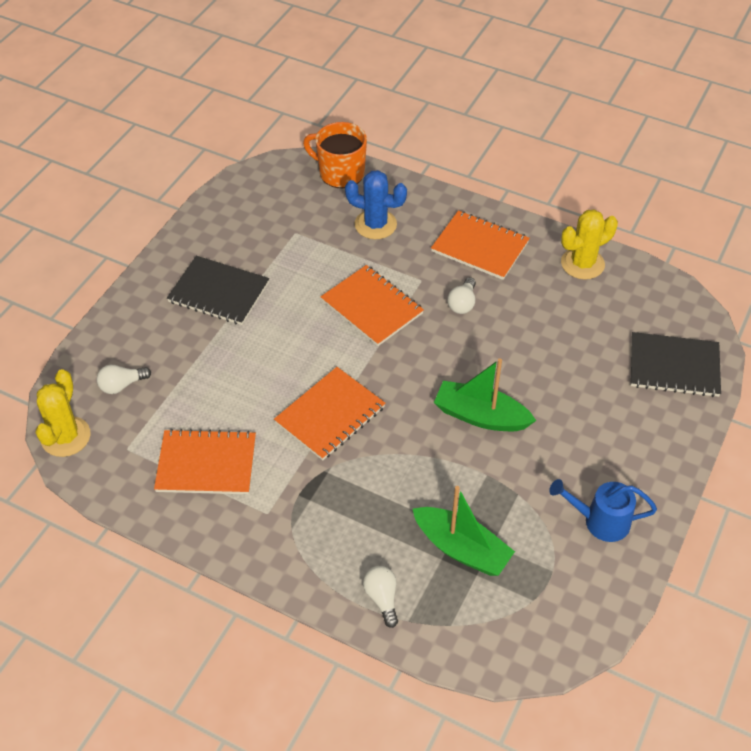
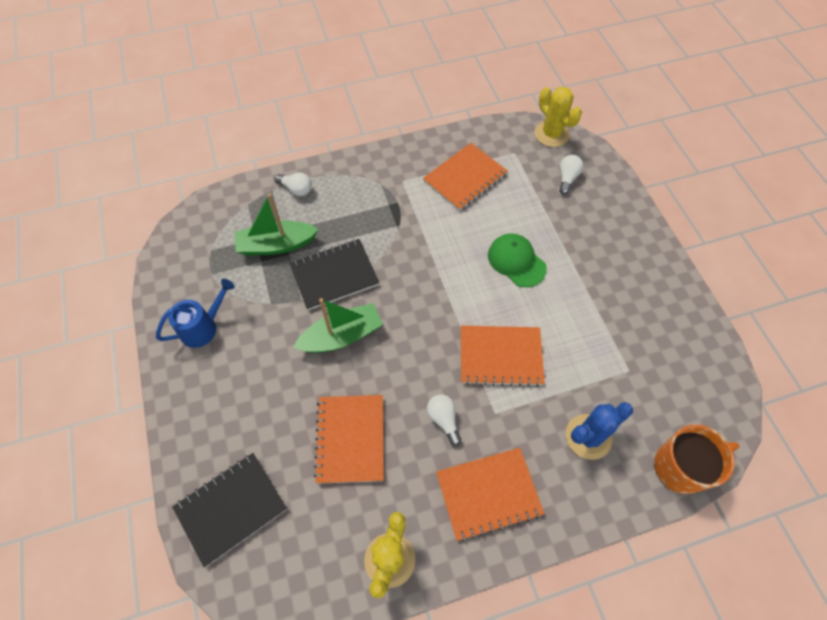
camera: 135 degrees right, 10 degrees up
(218, 292) = (605, 277): black notebook -> black notebook (334, 275)
(267, 357) = (516, 261): none -> green cap
(330, 415) = (434, 258): orange notebook -> orange notebook (350, 439)

